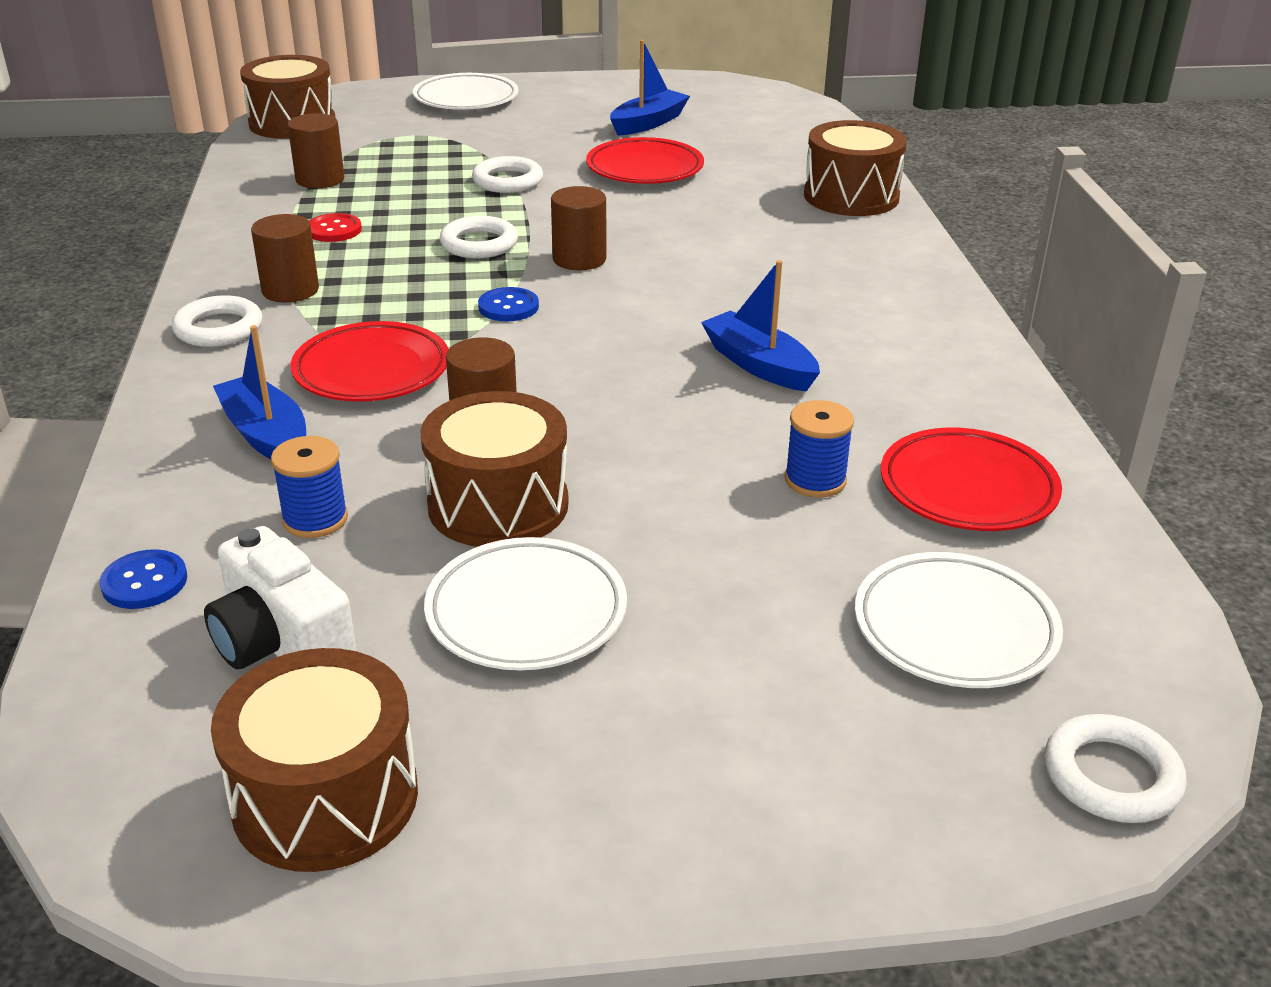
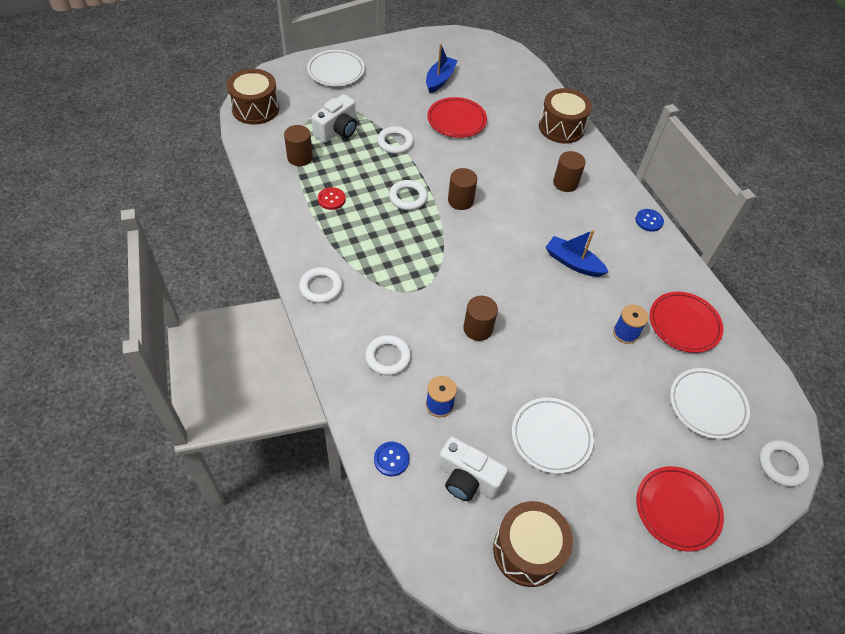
camera: 20 degrees left, 20 degrees up
(266, 435) = (388, 357): blue boat -> white ring
(290, 290) = (338, 251): brown cylinder -> brown cylinder (565, 183)
(372, 370) = (409, 302): red plate -> red plate (677, 509)
(413, 158) = (337, 130): none -> white camera
(498, 505) = (509, 378): brown drum -> none
(508, 307) = (446, 243): blue button -> blue button (649, 221)

